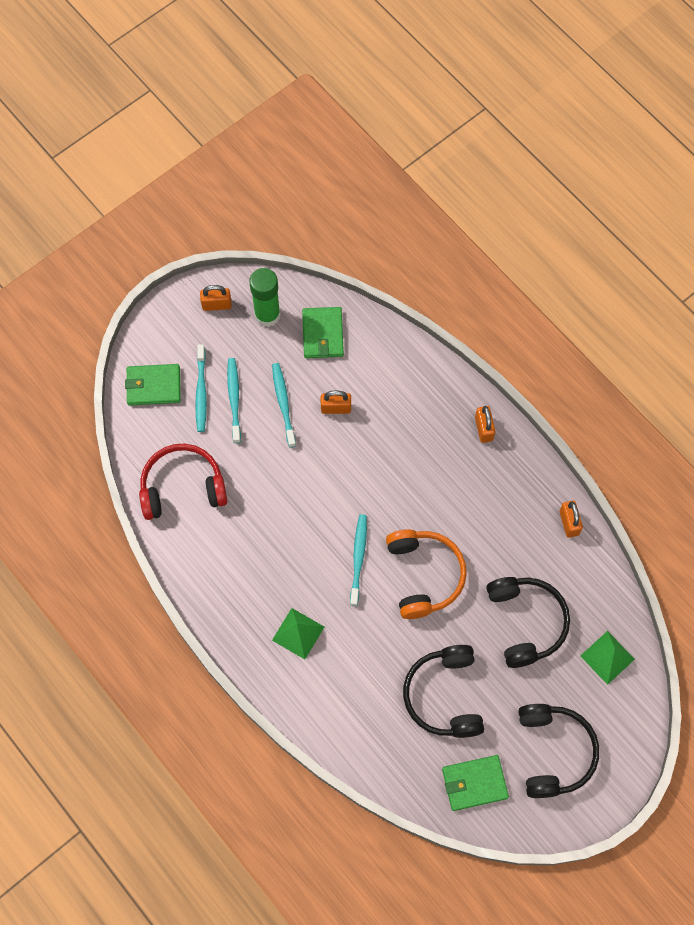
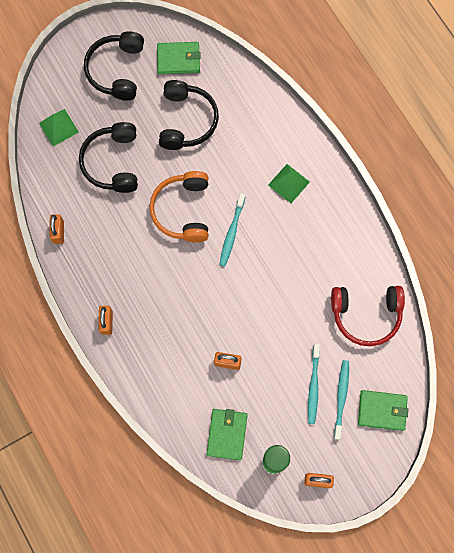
camera: 170 degrees left, 5 degrees up
(283, 404) = (271, 374): turquoise toothbrush -> none

